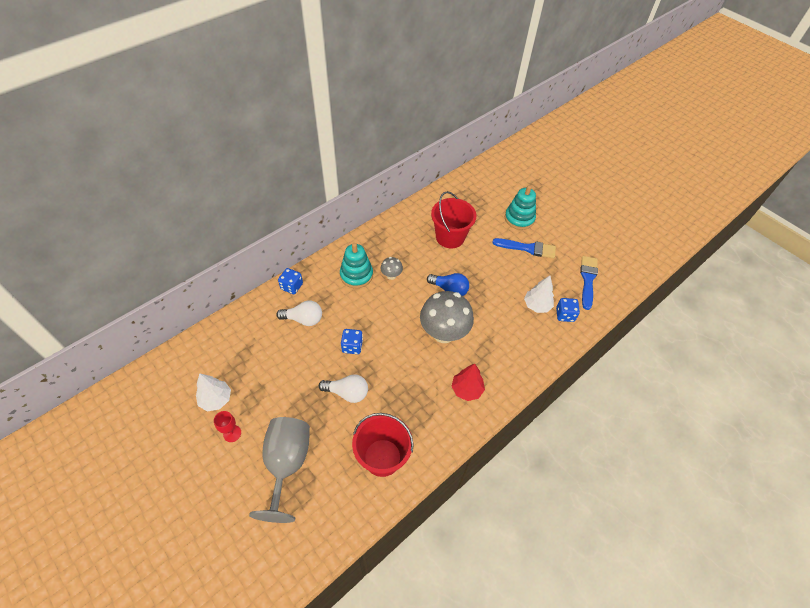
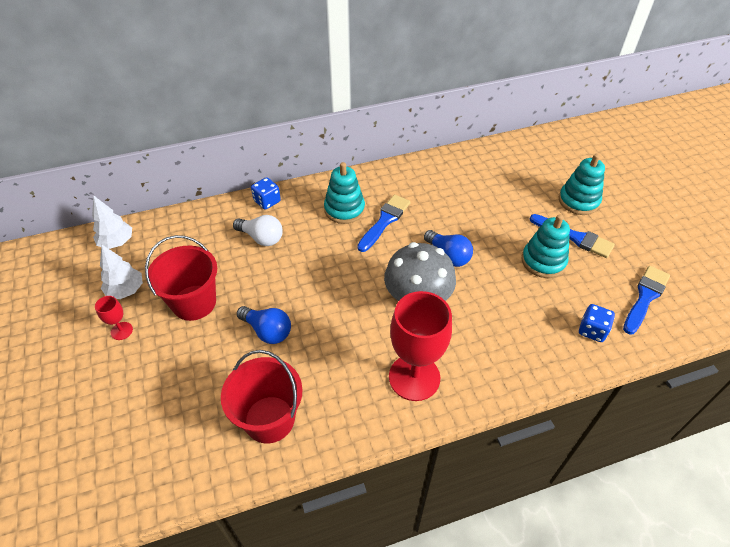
camera: 25 degrees right, 5 degrees down
(287, 464) = (159, 385): grey goblet -> none
(347, 393) = (267, 331): white light bulb -> blue light bulb
(352, 346) = (300, 283): blue dice -> none
(391, 275) = (384, 221): grey mushroom -> blue brush
(450, 237) = (477, 199): red bucket -> red bucket (194, 302)
(466, 389) = (414, 377): red tree -> red goblet
(514, 273) = (543, 261): none -> turquoise stacking toy
(537, 306) = (557, 307): white tree -> white tree (117, 242)

